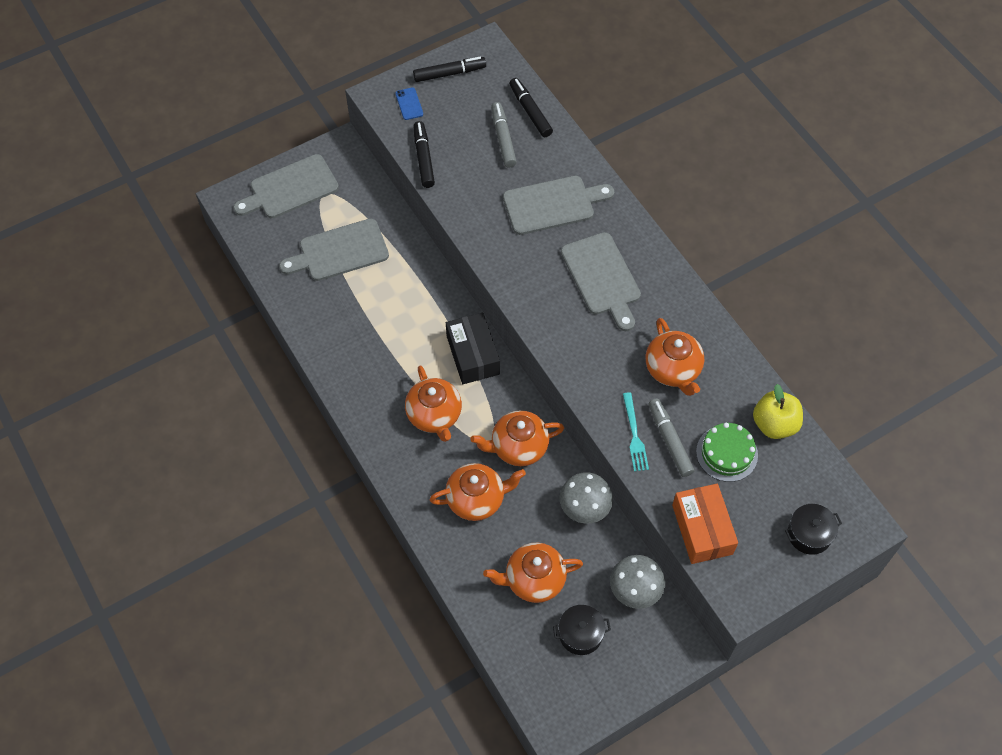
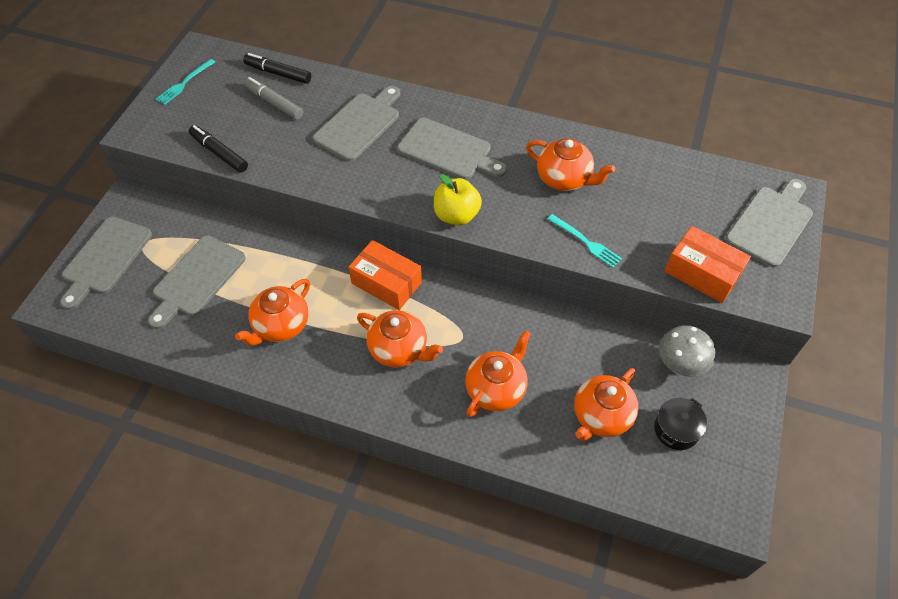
camera: 40 degrees left, 5 degrees down
(409, 104) = (169, 122): blue phone -> none
(449, 73) = (184, 83): black marker -> turquoise fork
(472, 355) = (386, 283): black box -> orange box
(518, 447) = (489, 325): orange teapot -> orange teapot (281, 326)
(584, 509) = (583, 334): grey mushroom -> none
(669, 440) = (614, 228): grey marker -> none
(727, 453) = (661, 209): green cake -> none
(774, 424) = (669, 168): yellow apple -> yellow apple (456, 215)
(809, 534) = (771, 223): black pot -> grey cutting board

